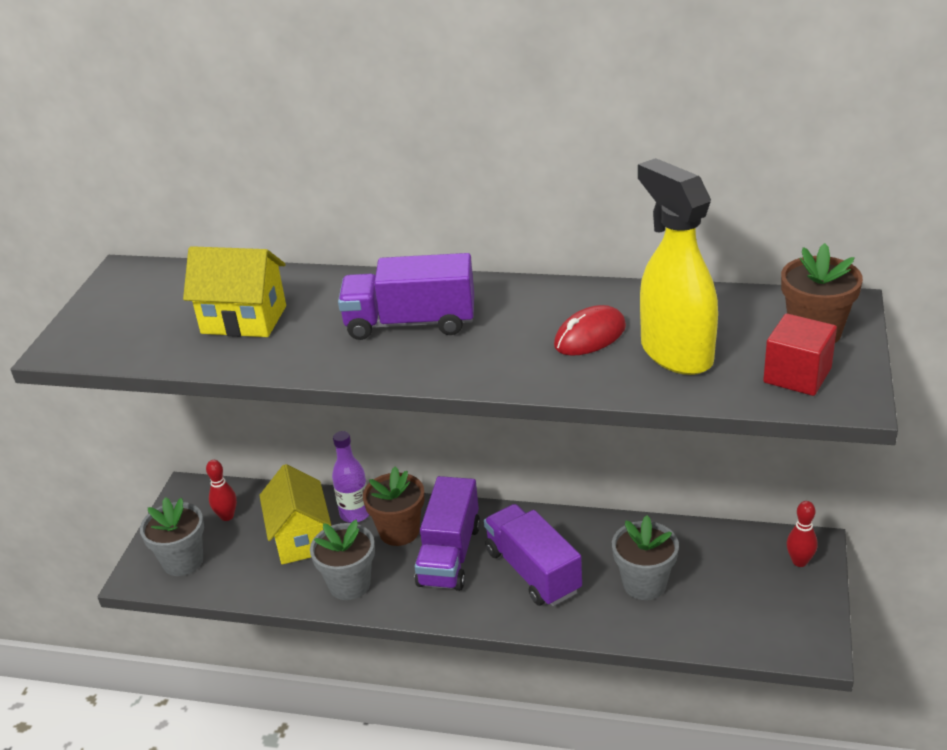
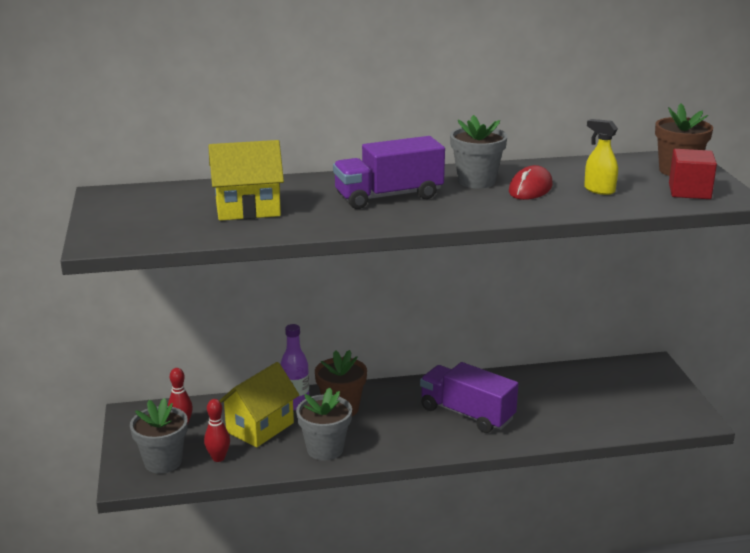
camera: 25 degrees left, 10 degrees down
(301, 538) = (260, 427): yellow house -> yellow house turned 75 degrees clockwise
(449, 555) = (394, 416): purple truck -> none
(644, 584) = (555, 406): grey flower pot -> grey flower pot (476, 181)
(676, 353) = (599, 190): yellow spray bottle -> yellow spray bottle, size x0.49
(799, 561) = (651, 374): red bowling pin -> red bowling pin (218, 458)

